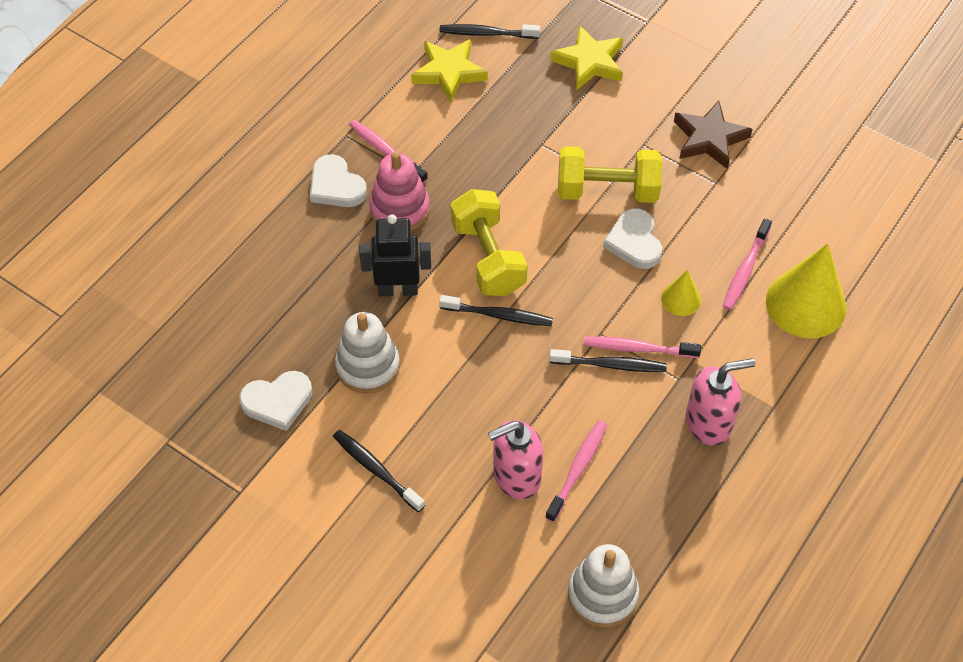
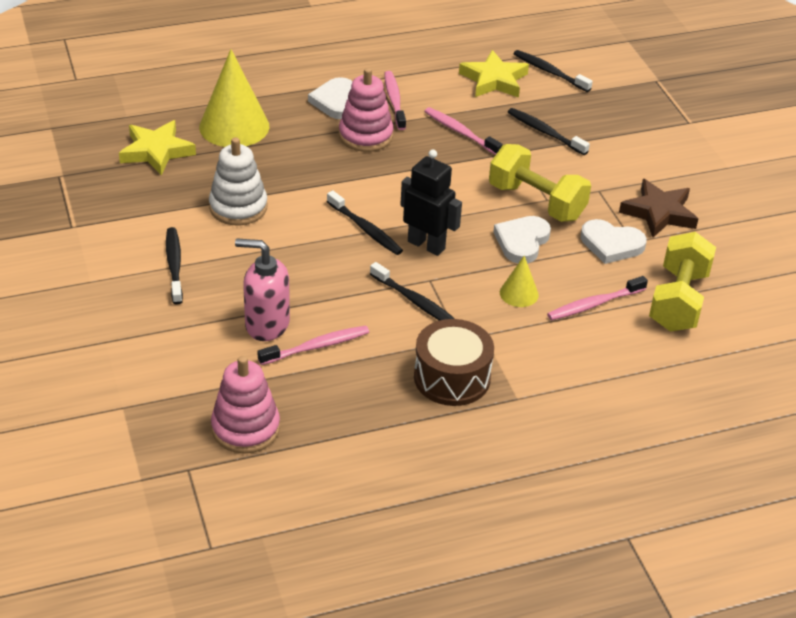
camera: 35 degrees right, 15 degrees down
(278, 401) = (155, 193): white heart -> white heart (611, 244)
(398, 289) = (310, 177): black robot -> black robot (426, 245)
(488, 257) = (397, 194): yellow dumbbell -> yellow dumbbell (678, 301)
(545, 107) = (545, 132): none -> black toothbrush
(589, 62) = (612, 124): yellow star -> yellow star (156, 151)
(602, 594) = (245, 428): white stacking toy -> pink stacking toy
(638, 348) = (448, 304): pink toothbrush -> pink toothbrush (460, 132)
(709, 422) = (452, 377): pink soap dispenser -> brown drum
(806, 304) = (621, 351): yellow cone -> yellow cone (234, 126)

